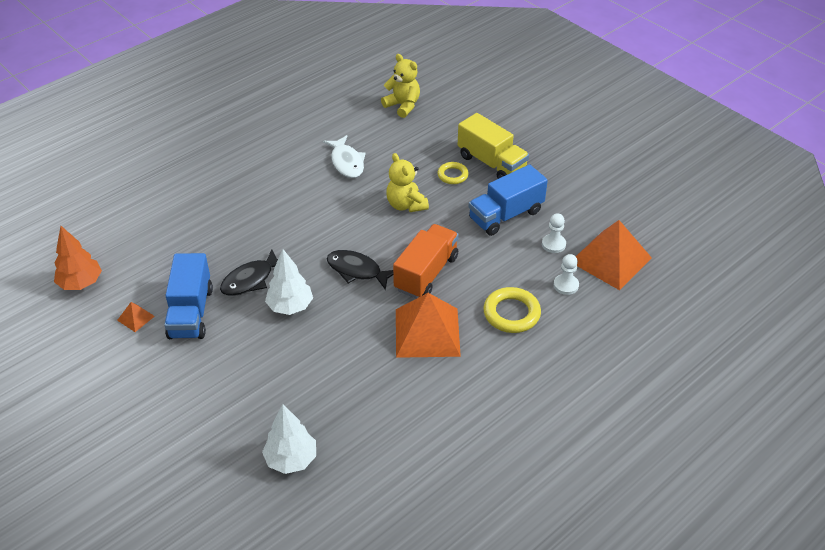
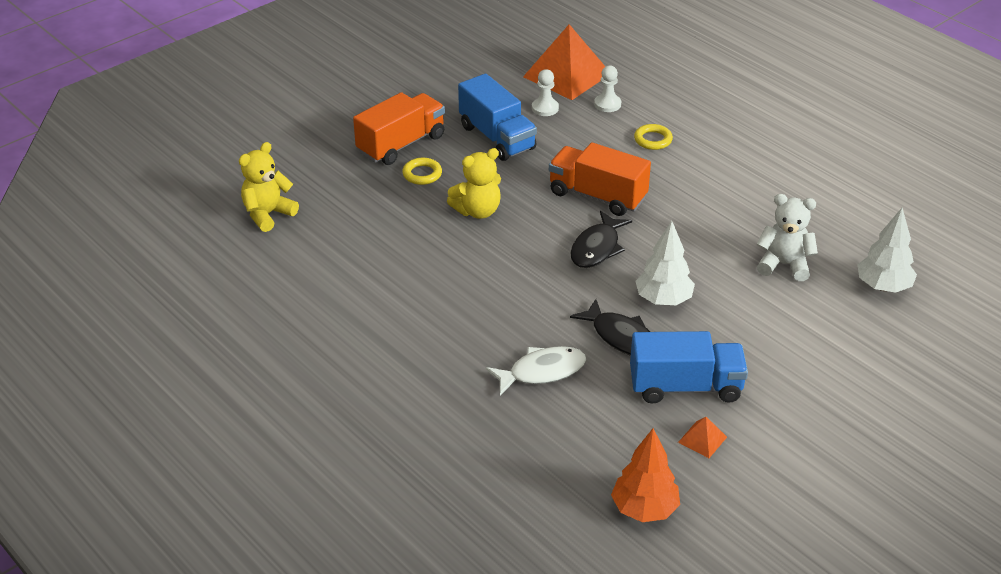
camera: 90 degrees left, 5 degrees down
(328, 389) = (784, 264): none -> white teddy bear
(347, 162) = (389, 262): white fish -> white fish (542, 371)
(427, 332) = (688, 196): orange pyramid -> none
(491, 163) = (401, 144): yellow truck -> orange truck
(511, 313) = (653, 140): yellow ring -> yellow ring, size x0.62

